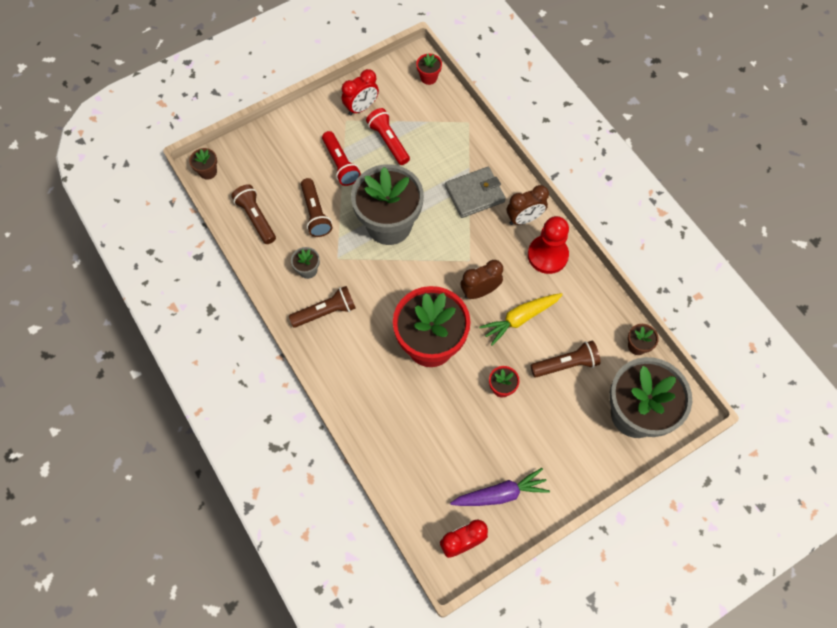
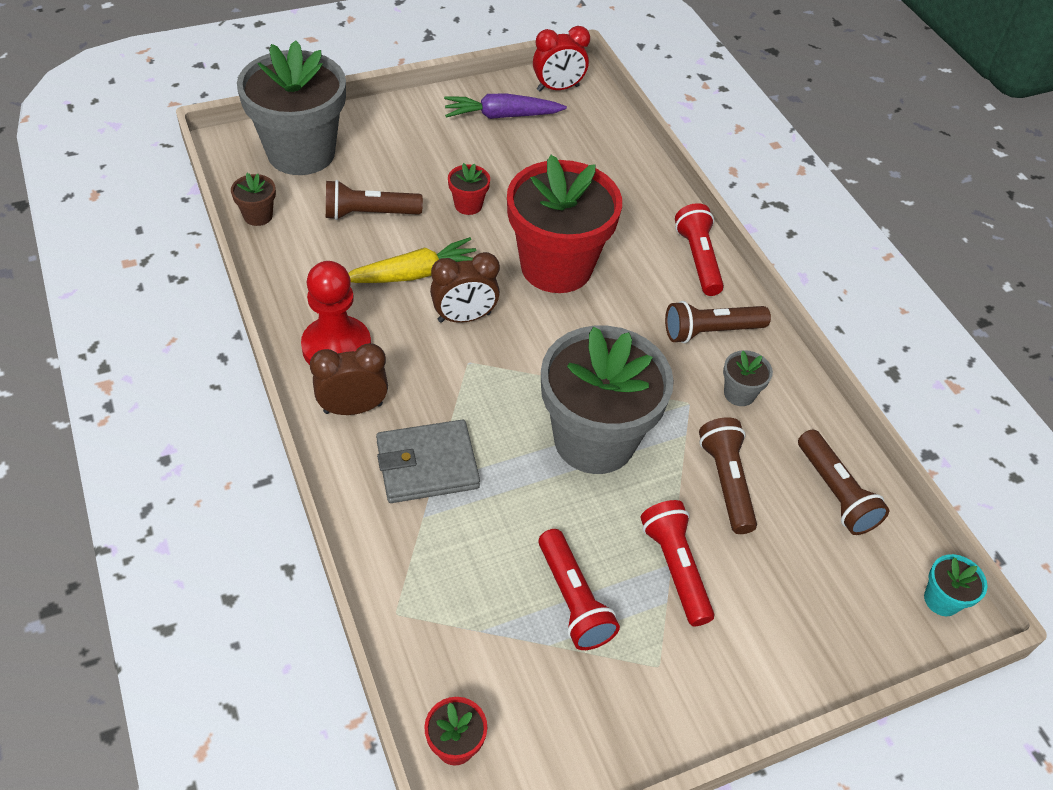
camera: 175 degrees left, 15 degrees down
(208, 172) = (941, 600): brown flower pot -> turquoise flower pot
(335, 372) = (698, 259): none -> red flashlight
(361, 107) = (622, 692): red clock -> none

